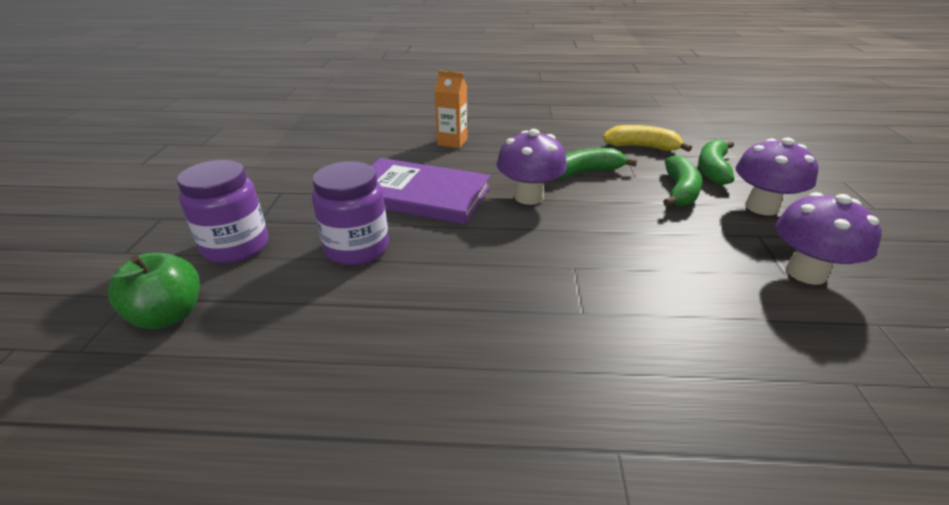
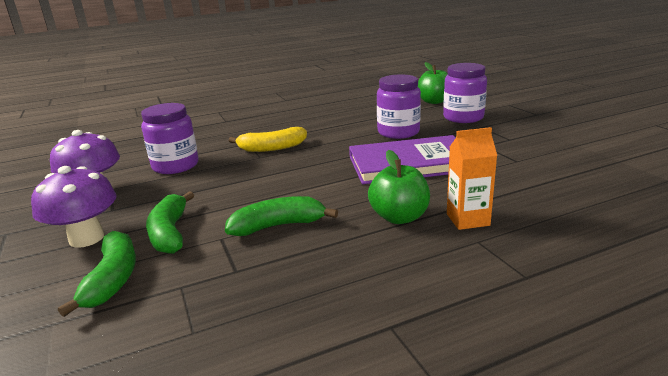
camera: 155 degrees right, 10 degrees down
(492, 154) = (399, 217): none -> green apple
(529, 197) = (320, 186): purple mushroom -> none
(585, 172) = (278, 226): green banana -> green banana turned 150 degrees counterclockwise
(642, 147) = (209, 294): yellow banana -> yellow banana (272, 148)
(704, 292) = (175, 166): none -> purple jar

